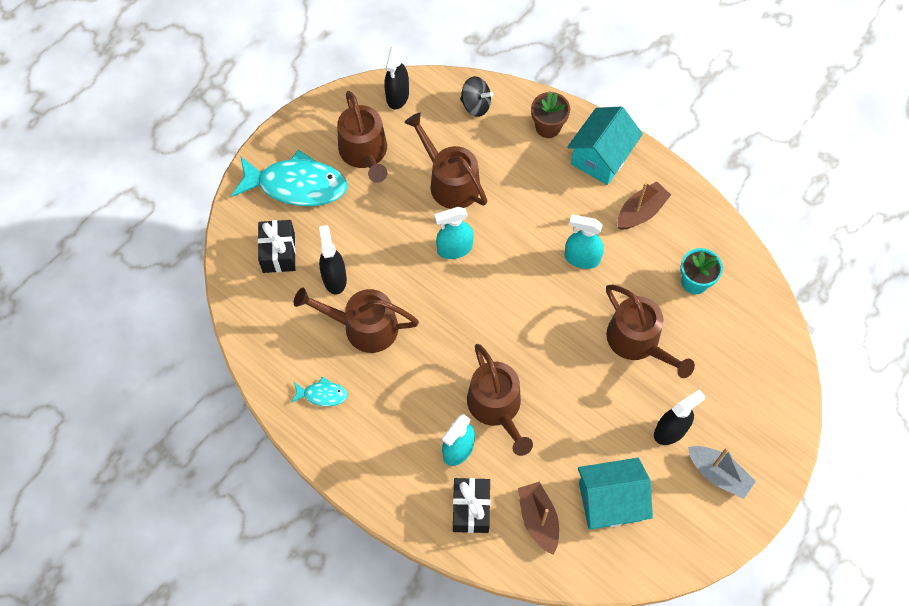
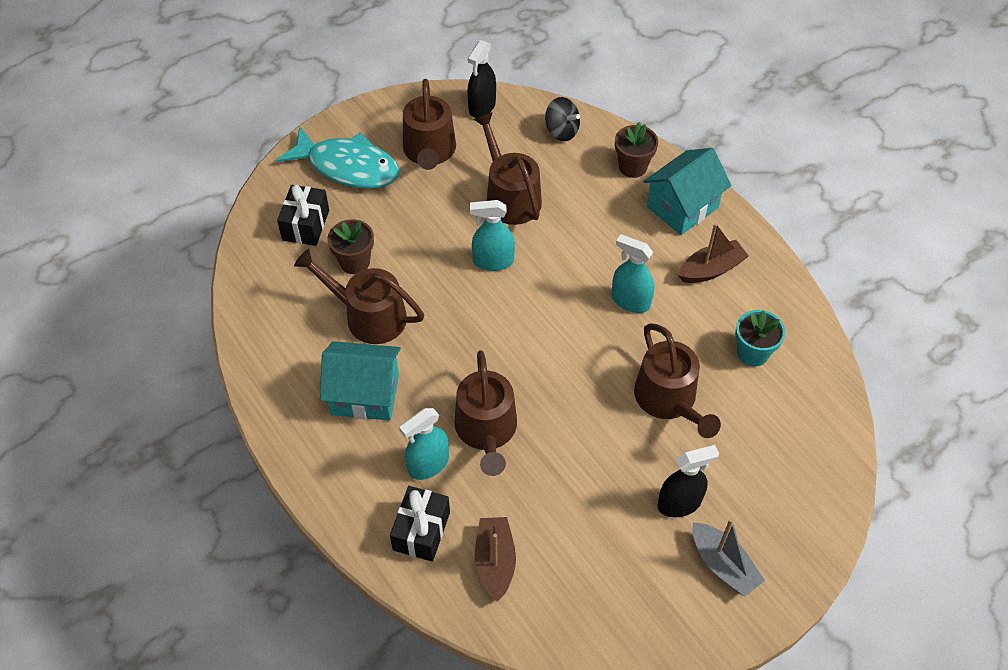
camera: 15 degrees right, 10 degrees down
(322, 394) = (300, 373): turquoise fish -> none
(334, 278) = (355, 262): black spray bottle -> brown flower pot
(610, 501) = (585, 563): turquoise house -> turquoise house (365, 394)

